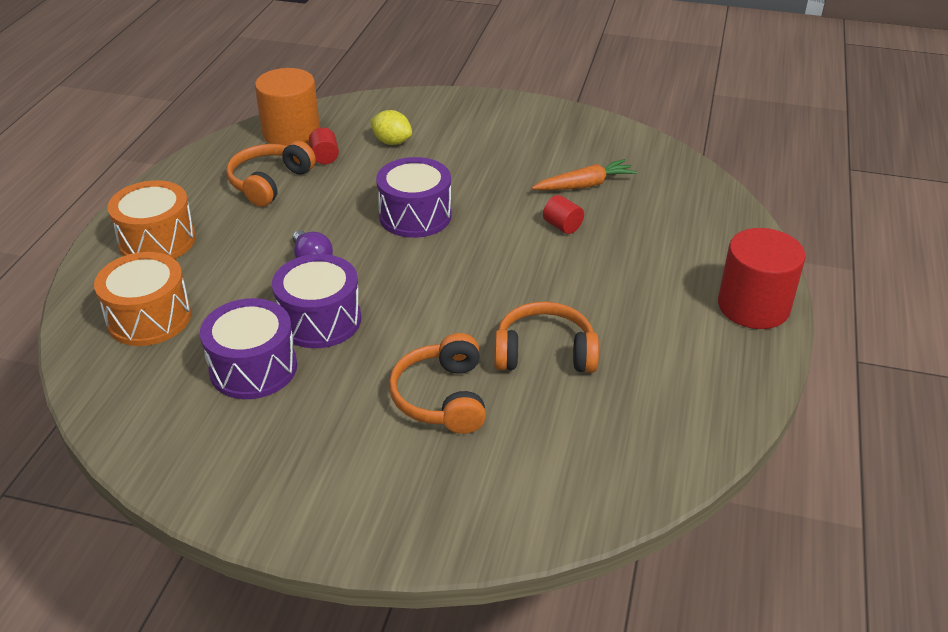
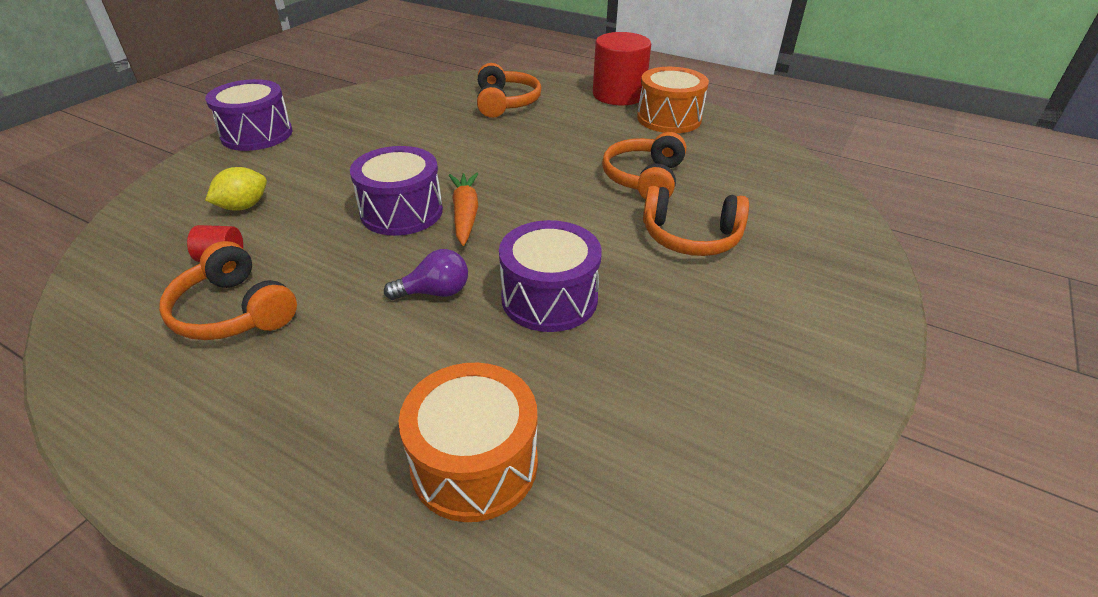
camera: 75 degrees left, 0 degrees up
(157, 241) = (281, 446): orange drum -> orange drum (669, 119)
(253, 368) = (616, 360): purple drum -> purple drum (257, 134)
(291, 133) = (130, 280): orange cylinder -> none
(562, 226) = (477, 141): red cylinder -> none
(585, 185) = (425, 122): orange carrot -> orange carrot (465, 214)
(665, 224) = (506, 103): none -> orange headphones

